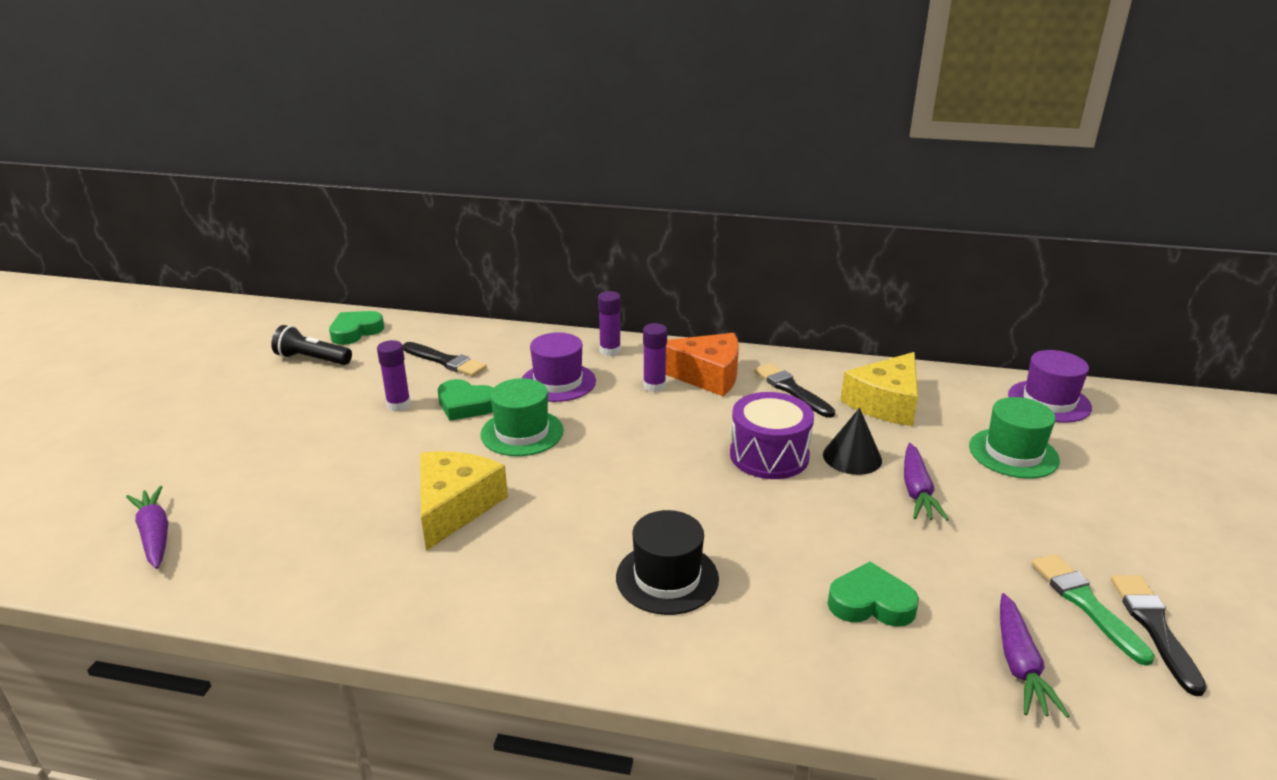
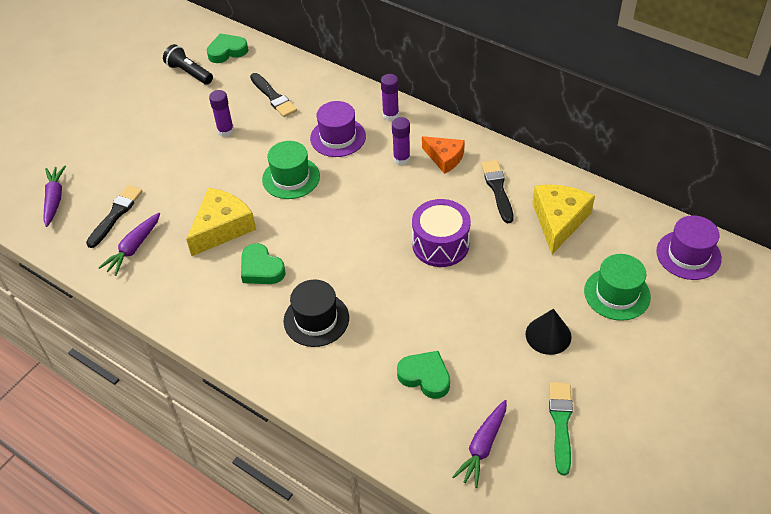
camera: 25 degrees right, 20 degrees up
(466, 405) = (267, 143): green heart -> green heart (261, 269)
(706, 375) = (444, 158): orange cheese -> orange cheese, size x0.66
(852, 457) = (496, 263): black cone -> black cone (548, 335)
(886, 403) = (558, 221): yellow cheese -> yellow cheese turned 135 degrees clockwise
(917, 491) = (520, 304): purple carrot -> purple carrot (133, 248)
(1154, 627) = (590, 454): black brush -> black brush (116, 214)

